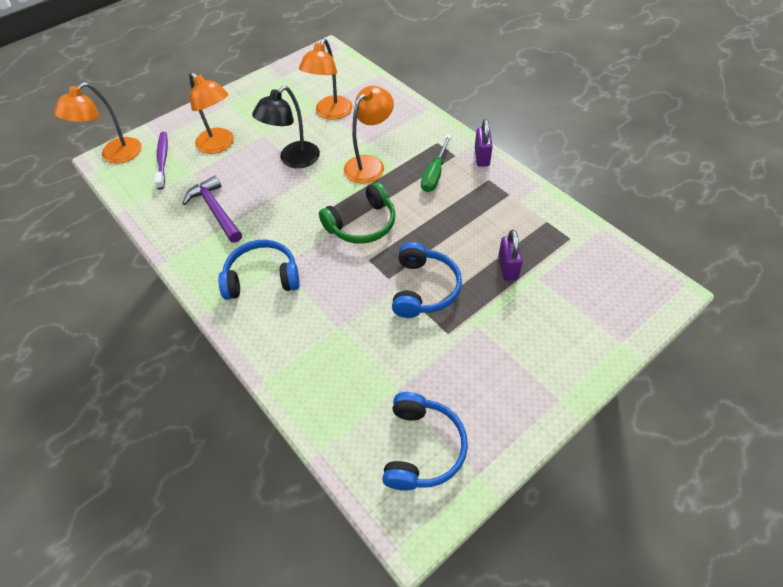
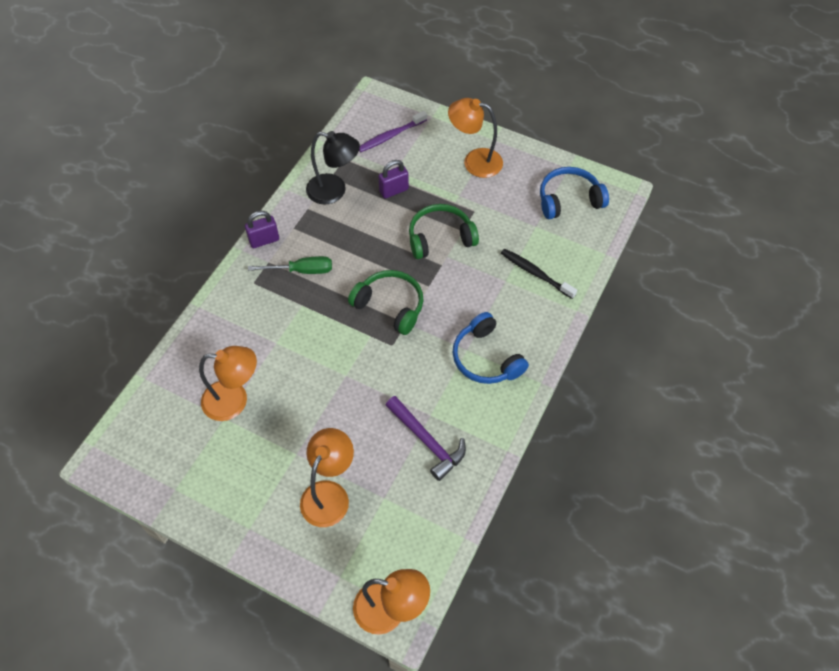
camera: 115 degrees left, 5 degrees up
(163, 160) = (376, 545): purple toothbrush -> purple toothbrush (391, 136)
(216, 210) = (427, 441): purple hammer -> purple hammer turned 75 degrees counterclockwise
(293, 160) = (326, 403): black lamp -> black lamp (334, 191)
(332, 360) = (535, 273): none -> black toothbrush
(369, 164) = (307, 329): orange lamp -> orange lamp (474, 161)
(424, 288) = (440, 238): blue headphones -> green headphones

